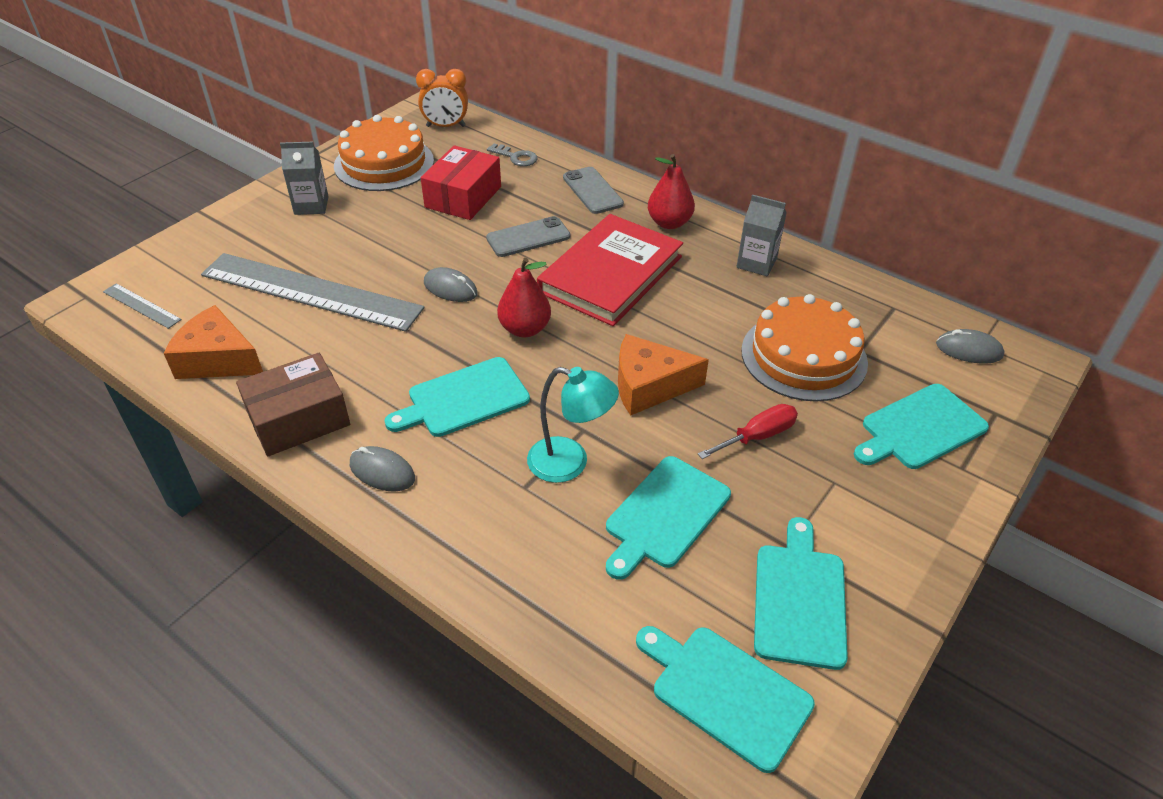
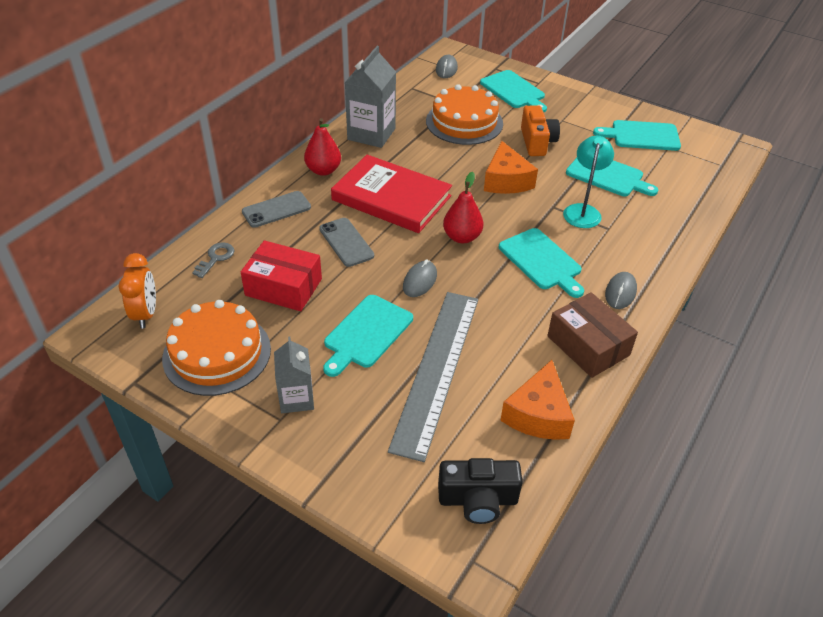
camera: 95 degrees left, 0 degrees up
(142, 305) = (478, 500): grey ruler -> black camera
(726, 693) = (703, 159): turquoise cutting board -> turquoise cutting board (366, 334)
(756, 263) = (371, 134): grey carton -> grey carton, size x1.62
(757, 436) = (537, 142): red screwdriver -> orange camera

